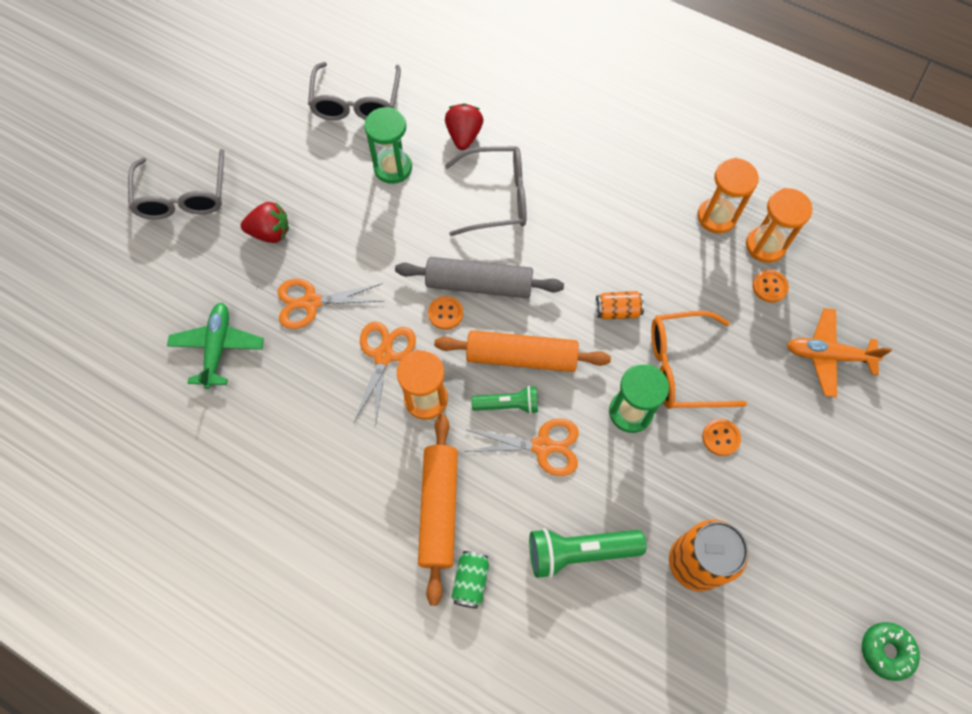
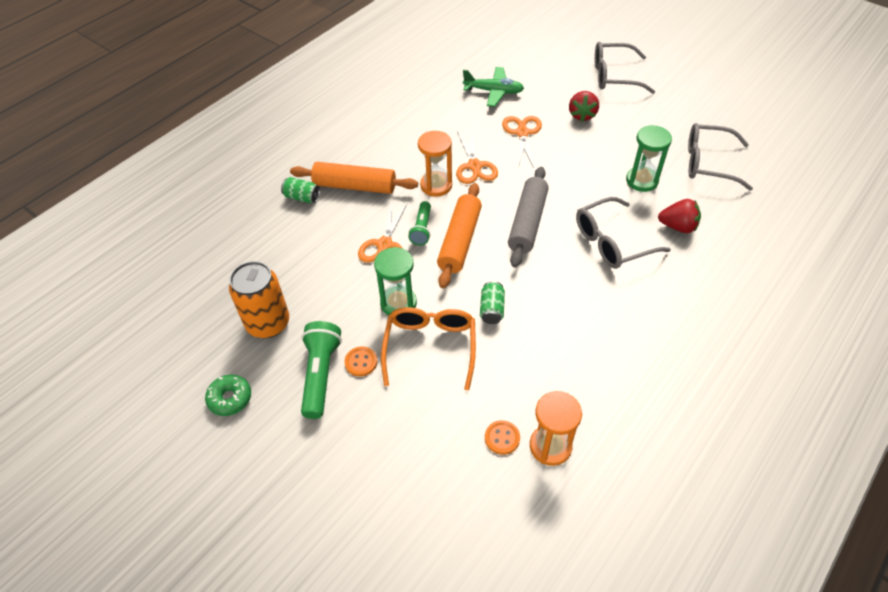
camera: 100 degrees right, 15 degrees down
(384, 355) = (474, 166): orange scissors -> orange scissors turned 60 degrees clockwise
(445, 313) = (504, 201): orange button -> none
(497, 197) = (612, 242): grey glasses -> grey glasses turned 60 degrees clockwise
(579, 552) = (300, 255): green flashlight -> green flashlight (320, 374)
(617, 311) = (492, 309): orange can -> green can
(716, 217) = (587, 408): orange hourglass -> none
(828, 355) = (419, 472): orange plane -> none
(886, 651) = (151, 441): green donut -> green donut (230, 398)

